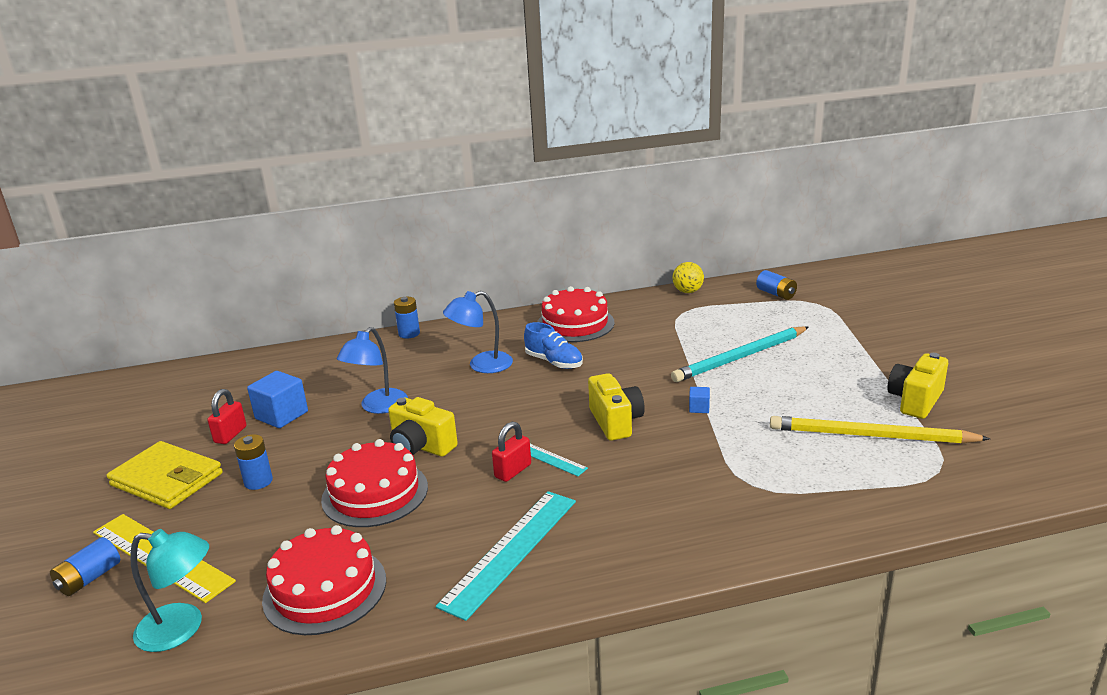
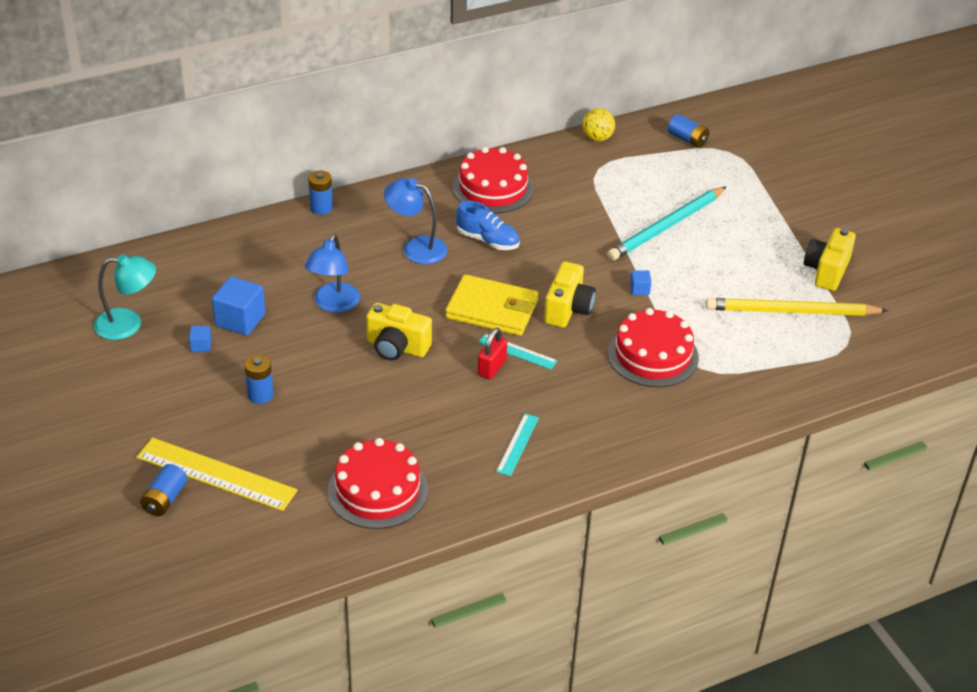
camera: 15 degrees left, 15 degrees up
(167, 479) = (169, 399): yellow wallet -> yellow wallet (492, 309)
(182, 628) = (276, 533): turquoise lamp -> turquoise lamp (128, 324)
(230, 435) = (201, 346): red padlock -> blue cube
(375, 493) = (376, 399): red cake -> red cake (653, 355)
(482, 365) = (416, 247): blue lamp -> blue lamp turned 60 degrees clockwise
(511, 551) = (517, 444): turquoise ruler -> turquoise ruler, size x0.53
(615, 422) = (568, 309): yellow camera -> yellow camera turned 45 degrees clockwise

